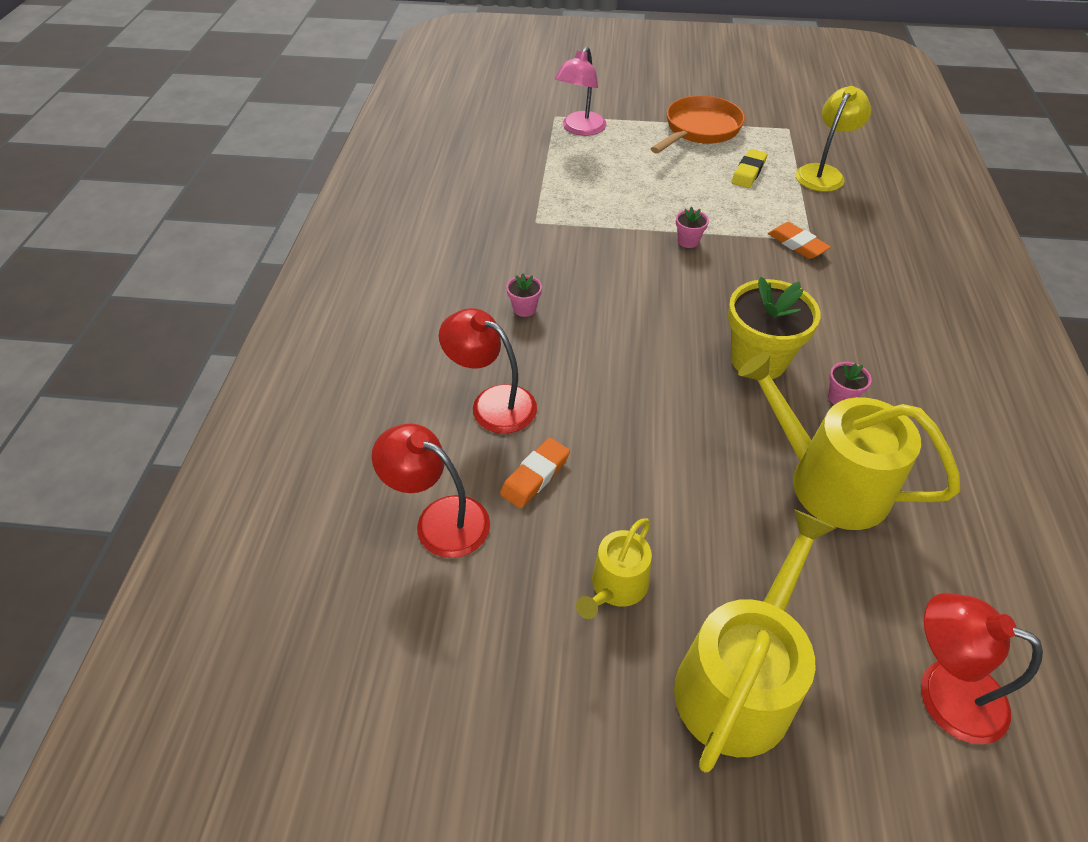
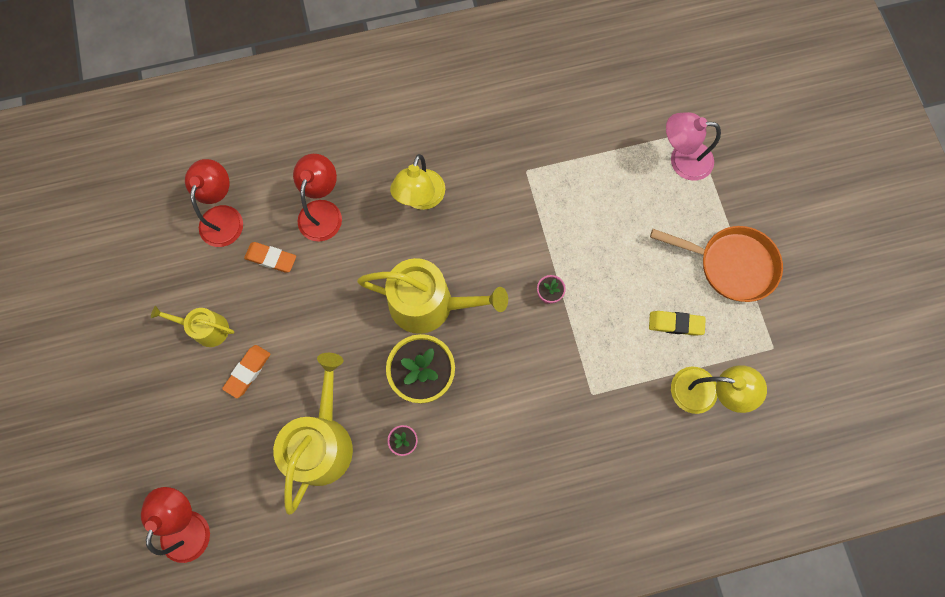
camera: 70 degrees right, 25 degrees up
(524, 309) = (420, 198): pink flower pot -> yellow lamp
(739, 680) = (166, 409): yellow watering can -> yellow watering can (429, 304)
(797, 244) = (580, 384): orange eraser -> orange eraser (248, 371)

